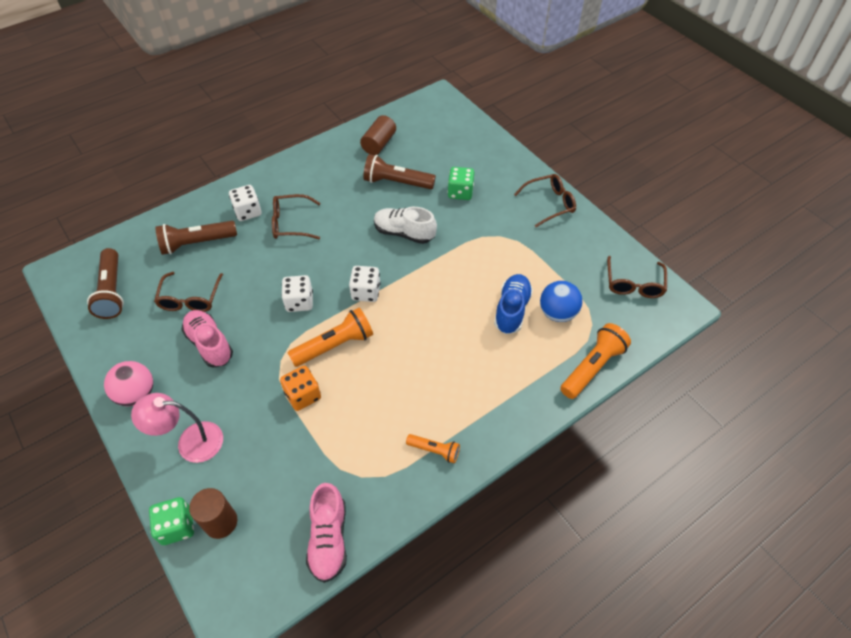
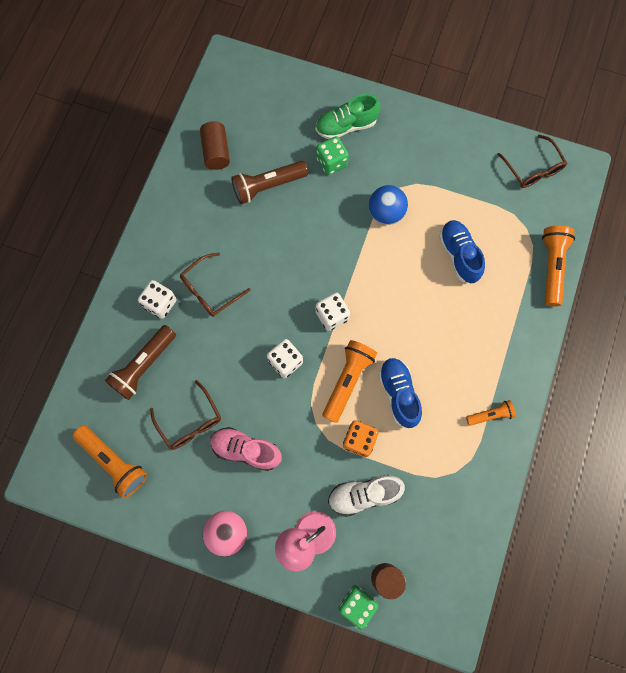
camera: 35 degrees left, 20 degrees up
(112, 291) = (113, 462): brown flashlight -> orange flashlight
(329, 539) = (470, 533): pink shoe -> none
(368, 381) = (398, 394): none -> blue shoe
(404, 233) = (317, 236): white shoe -> white shoe (363, 495)
(492, 176) = (346, 126): none -> green shoe
(549, 204) = (415, 127): brown glasses -> none
(557, 313) = (495, 235): blue ball -> blue ball (386, 213)

